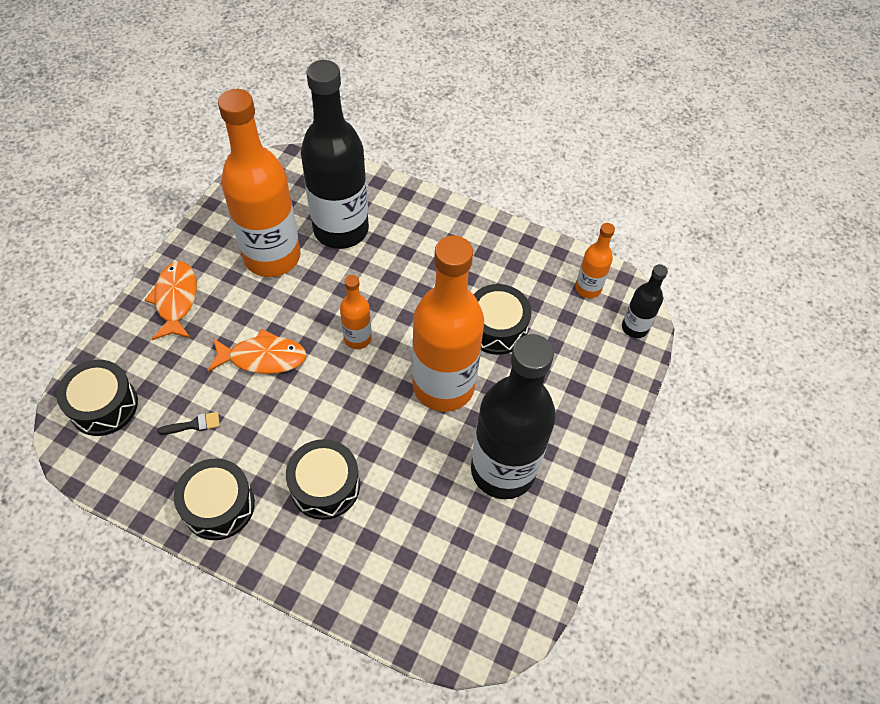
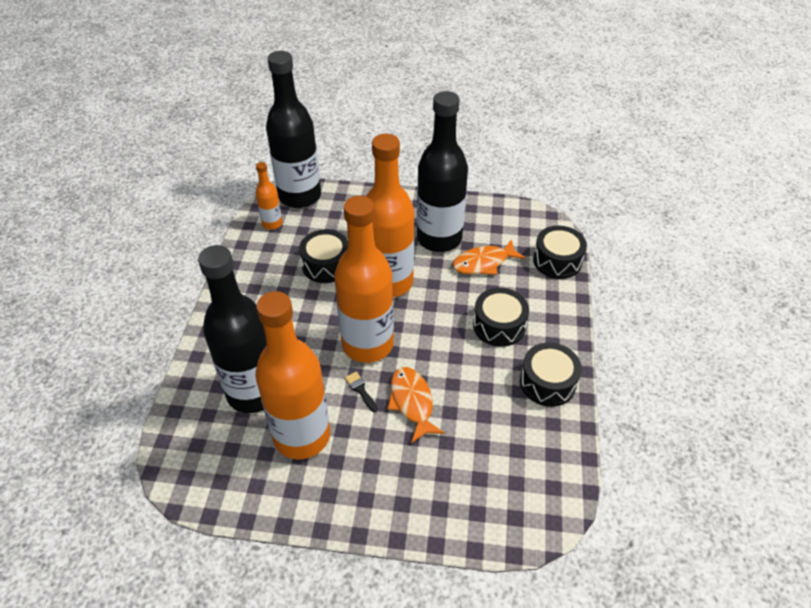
camera: 105 degrees left, 10 degrees down
(104, 405) = (511, 505): black drum -> black drum (557, 261)
(176, 299) = (378, 498): orange fish -> orange fish (483, 263)
(194, 425) = (494, 426): black brush -> black brush (360, 390)
(357, 338) = (367, 344): orange bottle -> orange bottle, size x2.15
(634, 328) = (300, 196): black bottle -> black bottle, size x2.15

